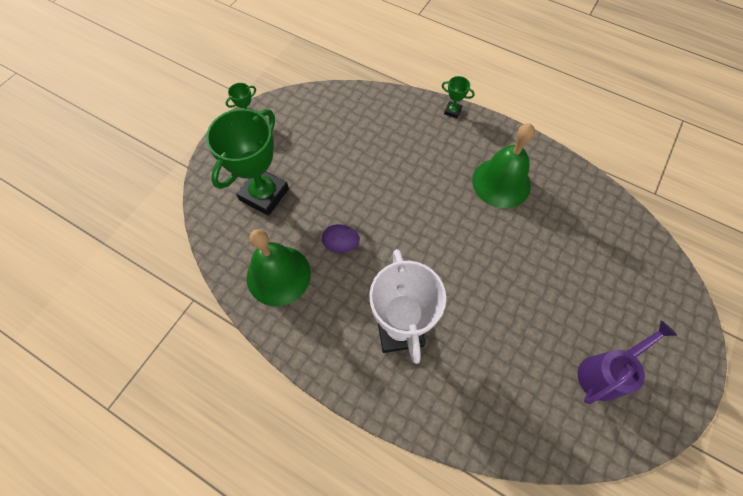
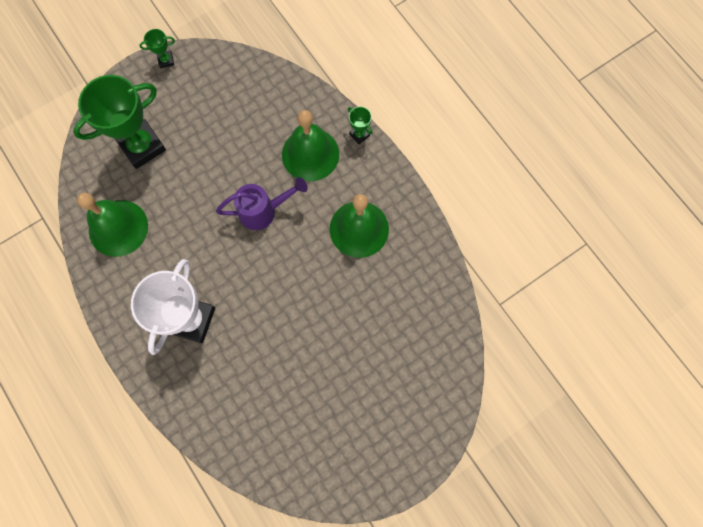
camera: 25 degrees right, 10 degrees up
(341, 244) = (183, 224): purple egg -> none
(421, 141) = (310, 154): none -> green bell
(605, 372) = (337, 435): purple watering can -> purple watering can (263, 211)

